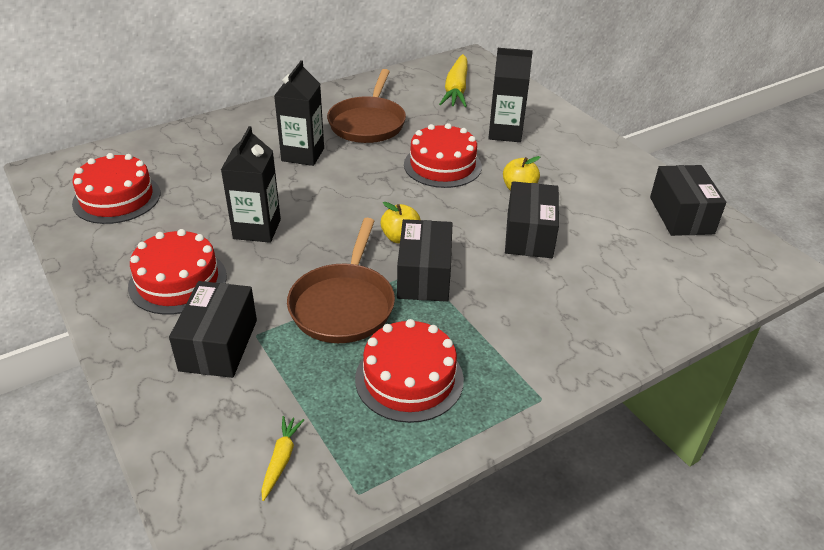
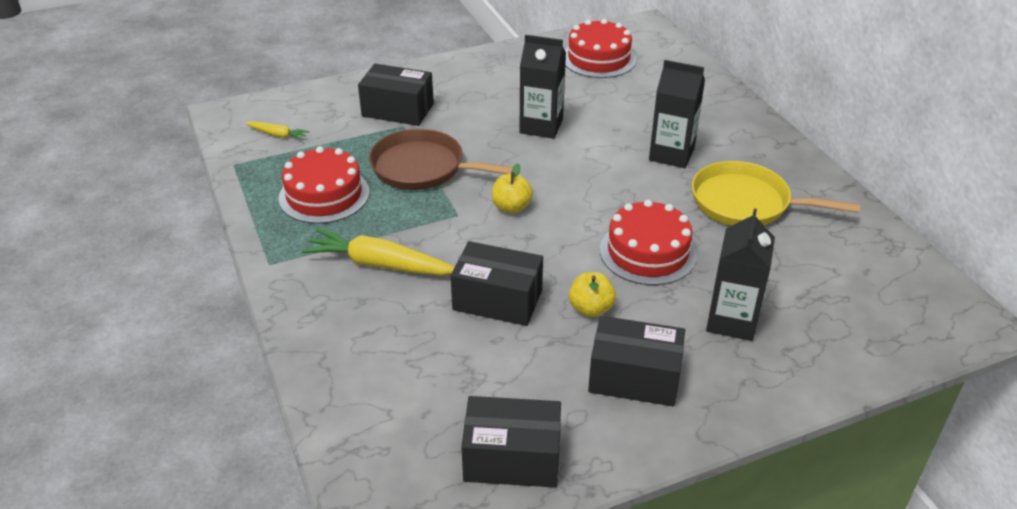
camera: 100 degrees right, 0 degrees up
(178, 281) = (478, 91): red cake -> none
(368, 123) = (746, 203): brown pan -> yellow pan
(424, 276) = (448, 216): black box -> black box (634, 378)
(456, 89) = (856, 291): yellow carrot -> yellow carrot (380, 264)

